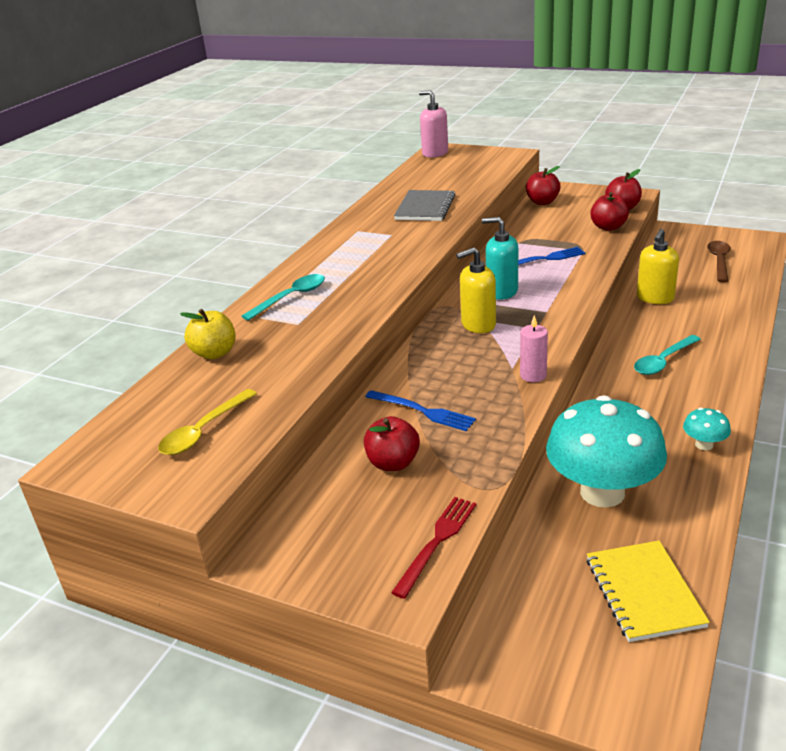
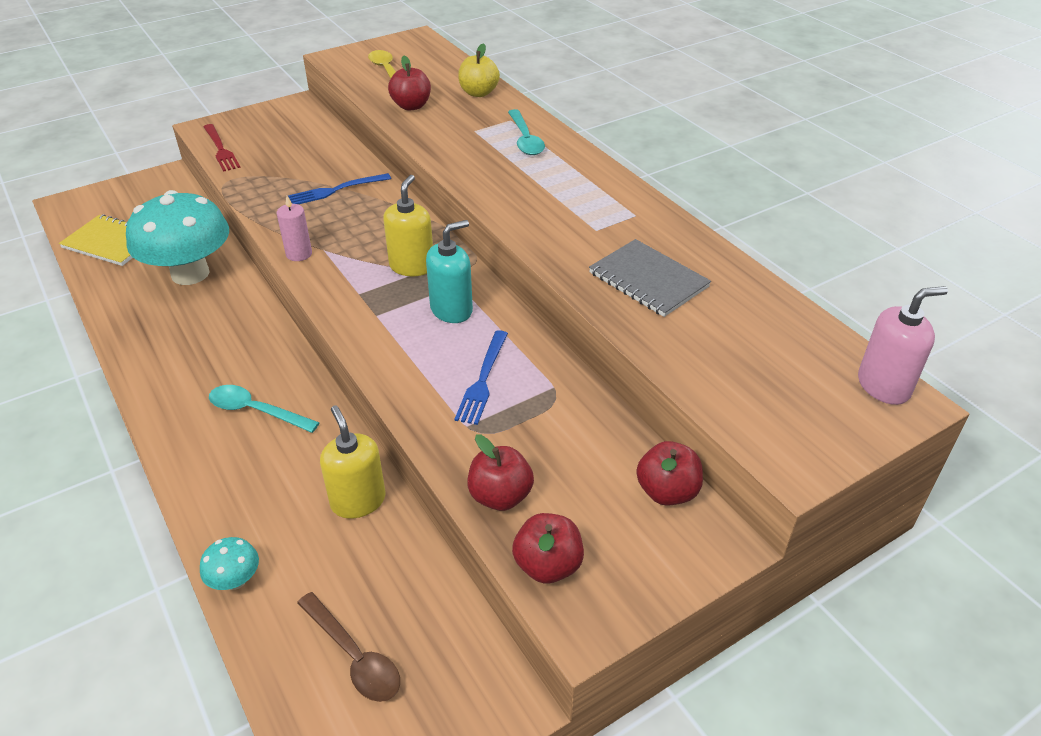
camera: 120 degrees right, 10 degrees up
(393, 463) = (304, 160): red apple -> red apple (411, 106)
(663, 361) = (256, 411): turquoise spoon -> turquoise spoon turned 60 degrees counterclockwise
(704, 445) = (145, 350): turquoise mushroom -> turquoise mushroom (235, 580)

